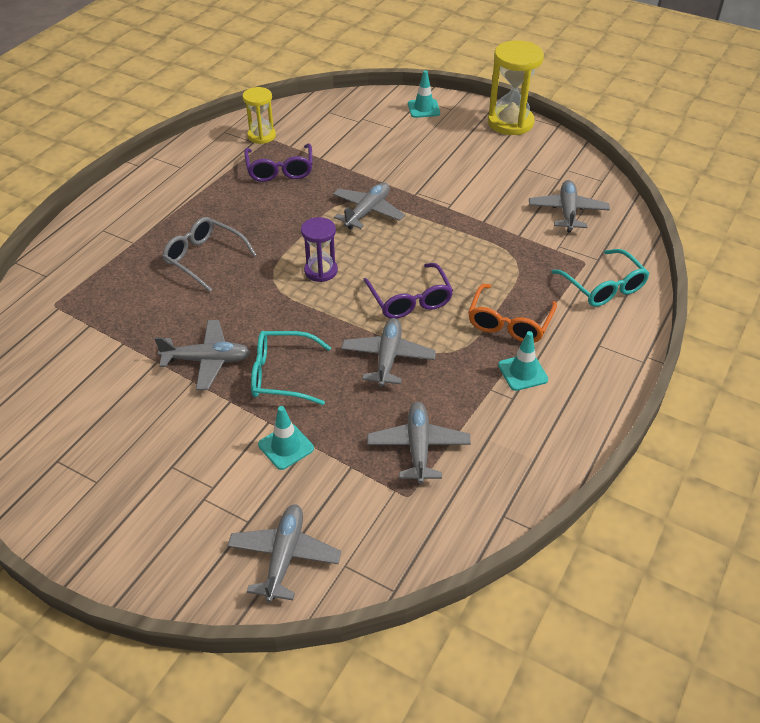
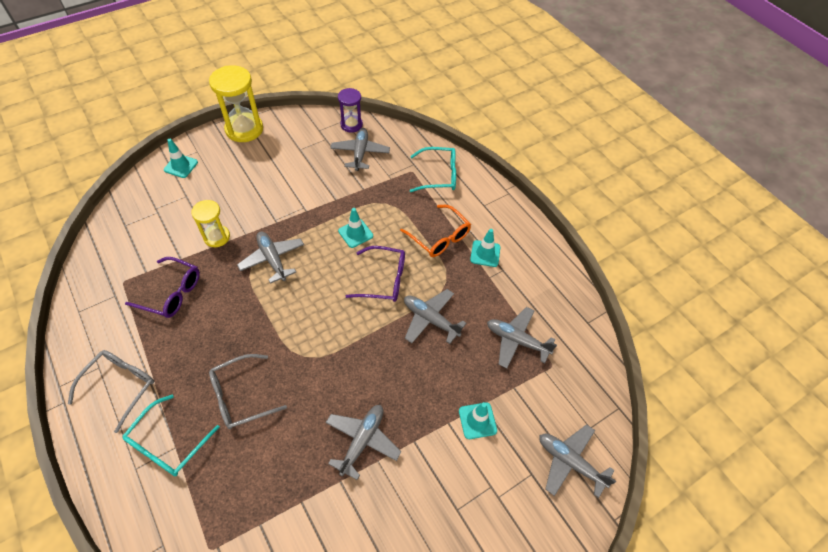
camera: 65 degrees left, 10 degrees up
(170, 186) = (120, 386): none -> grey glasses
(261, 136) = (112, 286): yellow hourglass -> yellow hourglass (217, 237)
(282, 375) = (408, 394): turquoise glasses -> turquoise glasses (168, 443)
(321, 271) = (316, 319): purple hourglass -> purple hourglass (351, 125)
(452, 254) = (355, 233): none -> turquoise traffic cone
(567, 212) = (360, 153): grey plane -> grey plane turned 60 degrees clockwise

